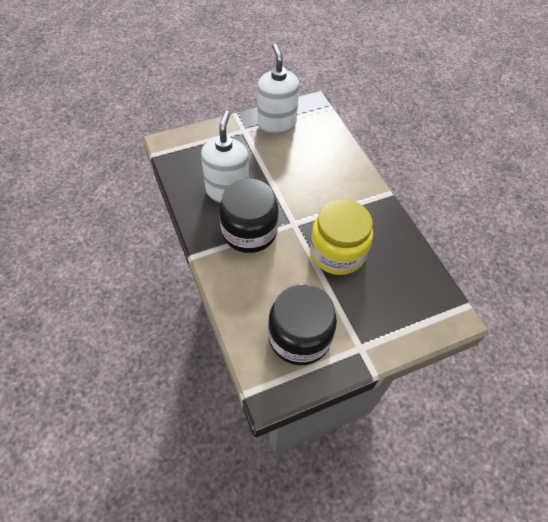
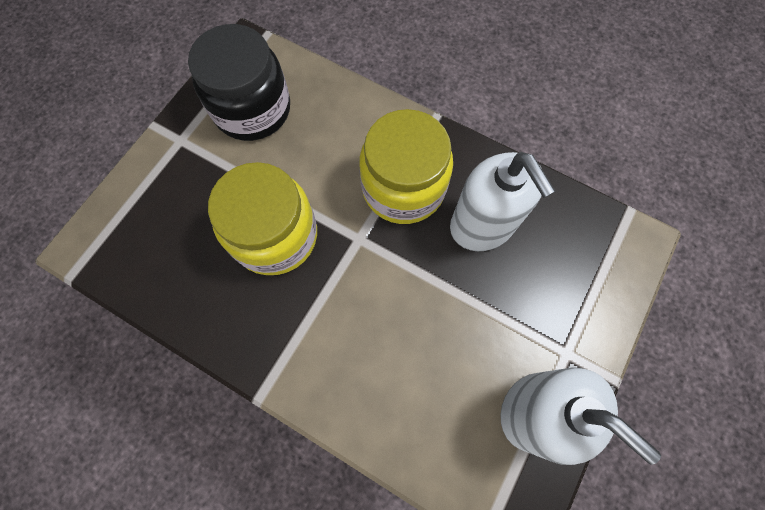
camera: 145 degrees right, 15 degrees up
(249, 232) = (403, 188): black jar -> yellow jar

